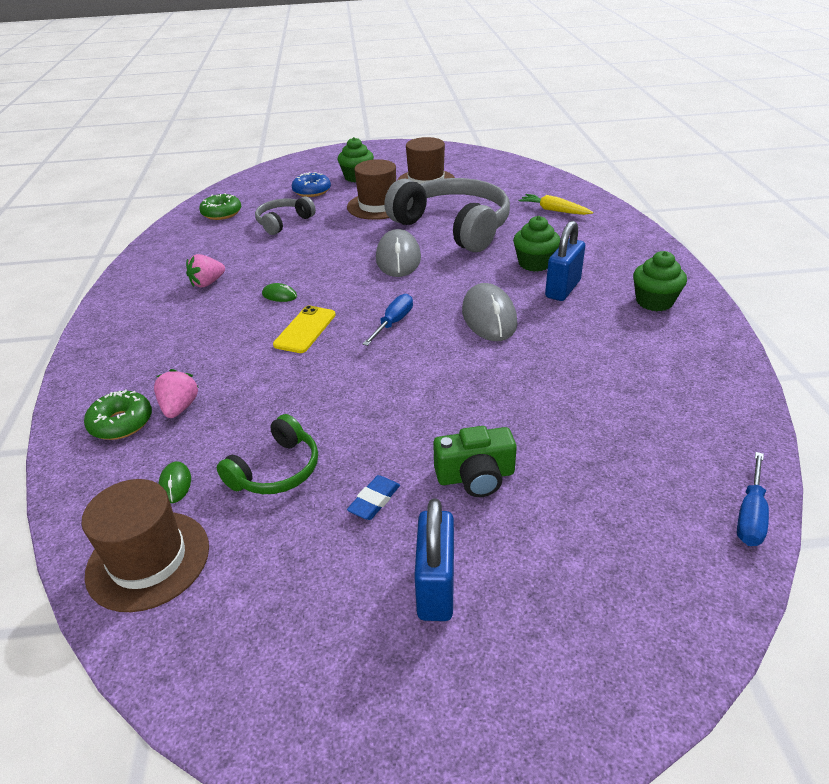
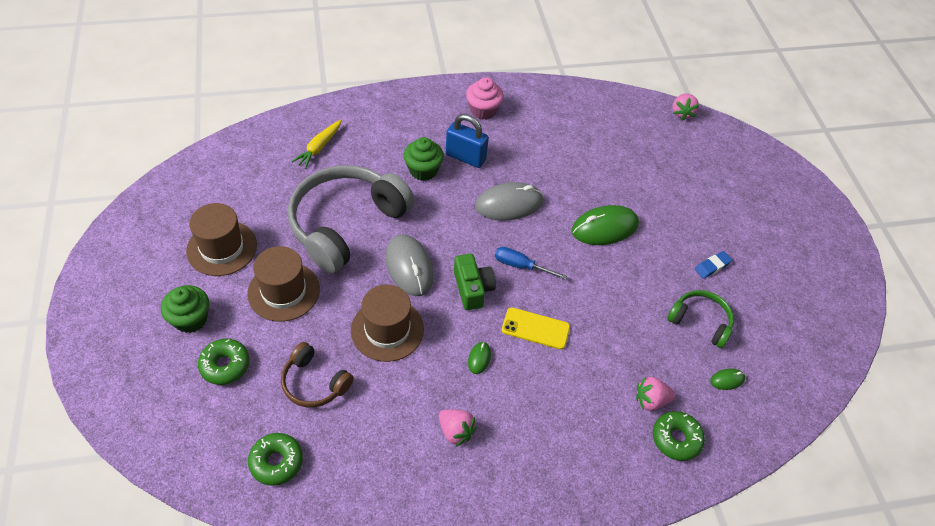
camera: 100 degrees left, 15 degrees up
(148, 560) = (788, 377): brown hat -> brown hat (387, 329)
(283, 222) = (314, 383): grey headphones -> brown headphones
(312, 191) = (225, 365): blue donut -> green donut
(374, 500) = (712, 266): blue eraser -> blue eraser turned 60 degrees counterclockwise
(398, 258) = (409, 267): grey mouse -> grey mouse turned 75 degrees clockwise
(435, 587) = (762, 237): blue padlock -> none
(453, 392) = (604, 228): none -> green mouse
(475, 476) = (681, 218): green camera -> green camera (472, 288)
(654, 302) = (483, 110): green cupcake -> pink cupcake
(750, 515) = (682, 113): blue screwdriver -> pink strawberry

